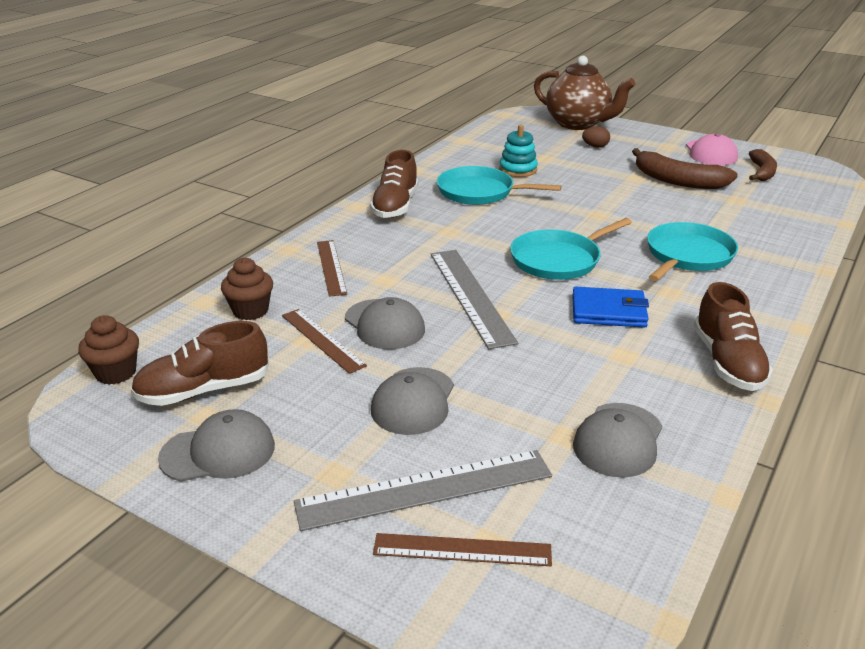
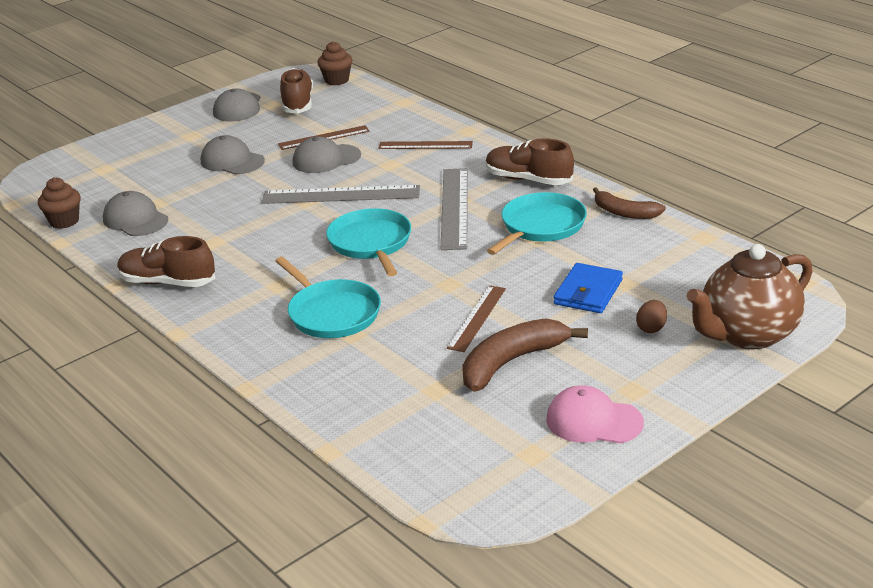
camera: 110 degrees right, 0 degrees up
(250, 311) = (380, 116): brown cupcake -> brown cupcake (64, 221)
(425, 489) = (156, 157): grey ruler -> grey ruler (454, 208)
(462, 550) = (106, 162): brown ruler -> brown ruler (477, 318)
(518, 170) = (593, 258): turquoise stacking toy -> none
(609, 311) = (273, 249): blue wallet -> blue wallet (588, 292)
(762, 172) = (508, 443): brown banana -> brown banana (625, 213)

